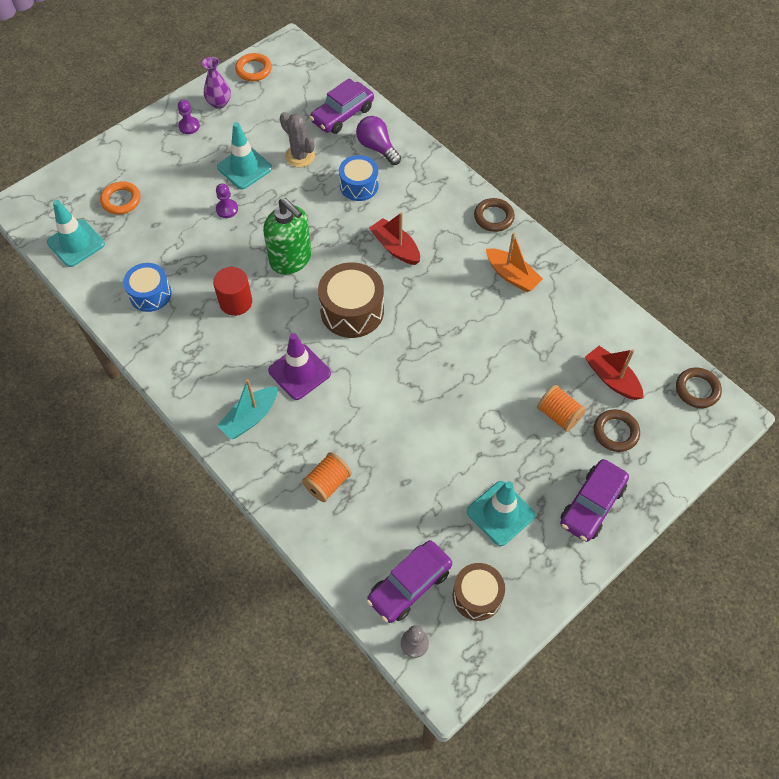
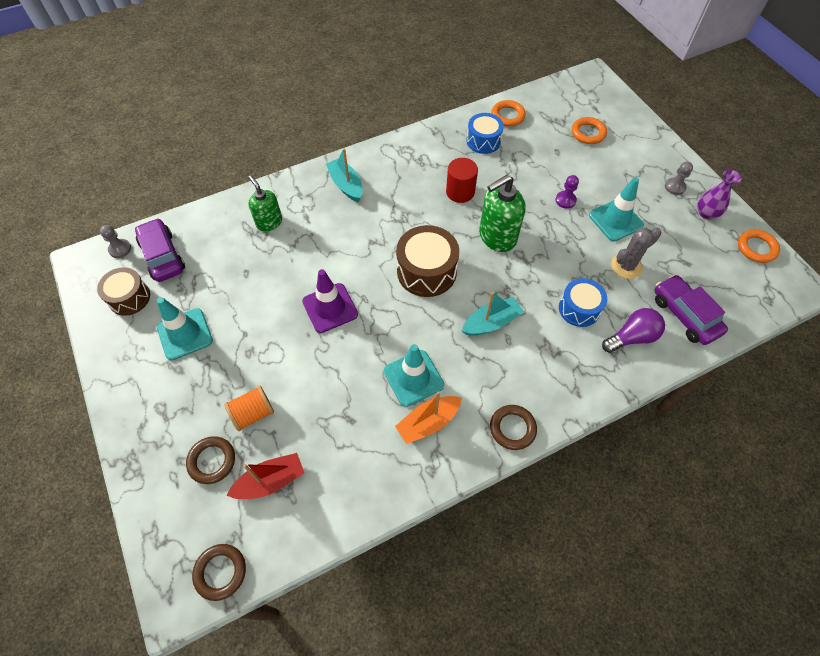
camera: 105 degrees right, 0 degrees up
(76, 243) = (546, 103): turquoise traffic cone -> turquoise traffic cone (413, 378)
(103, 277) = (507, 116): none -> orange ring
(189, 126) = (674, 187): purple pawn -> grey pawn
(299, 372) = (376, 222): purple traffic cone -> purple traffic cone (330, 308)
(327, 483) = (269, 222): orange spool -> green soap dispenser
(395, 248) = (491, 322): red boat -> turquoise boat
(592, 505) = (154, 411): purple car -> none

